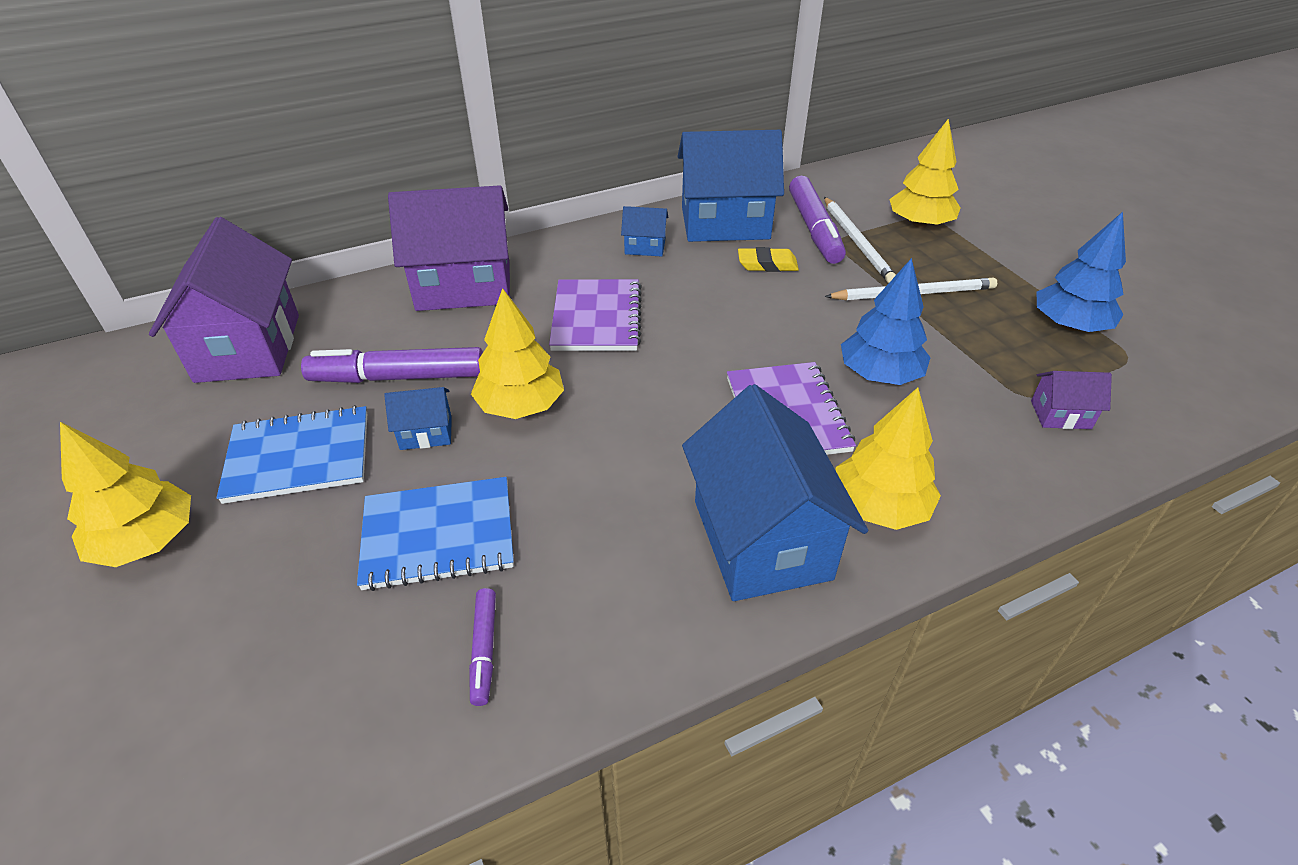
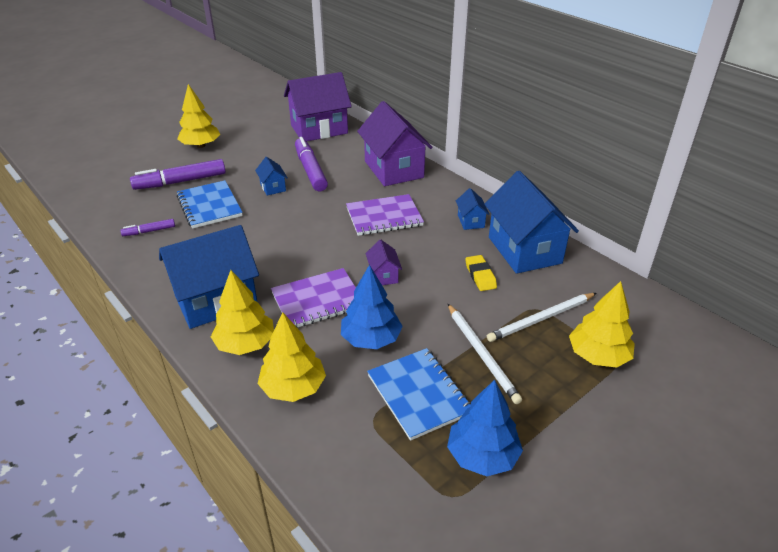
camera: 75 degrees right, 5 degrees down
(299, 457) = (251, 161): blue notebook -> blue notebook (419, 394)
(521, 406) = (299, 208): yellow tree -> yellow tree (293, 388)
(814, 229) = (546, 294): purple marker -> purple marker (180, 182)
(1060, 415) = (355, 439): purple house -> purple house (383, 275)

